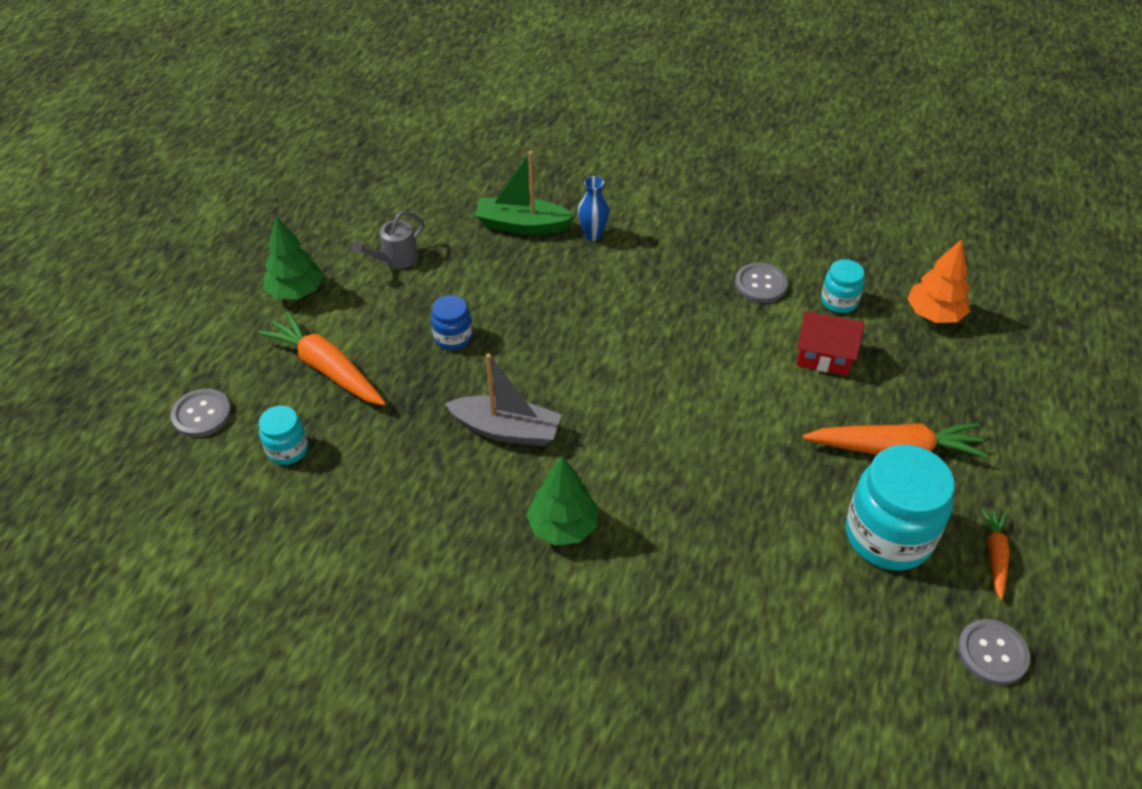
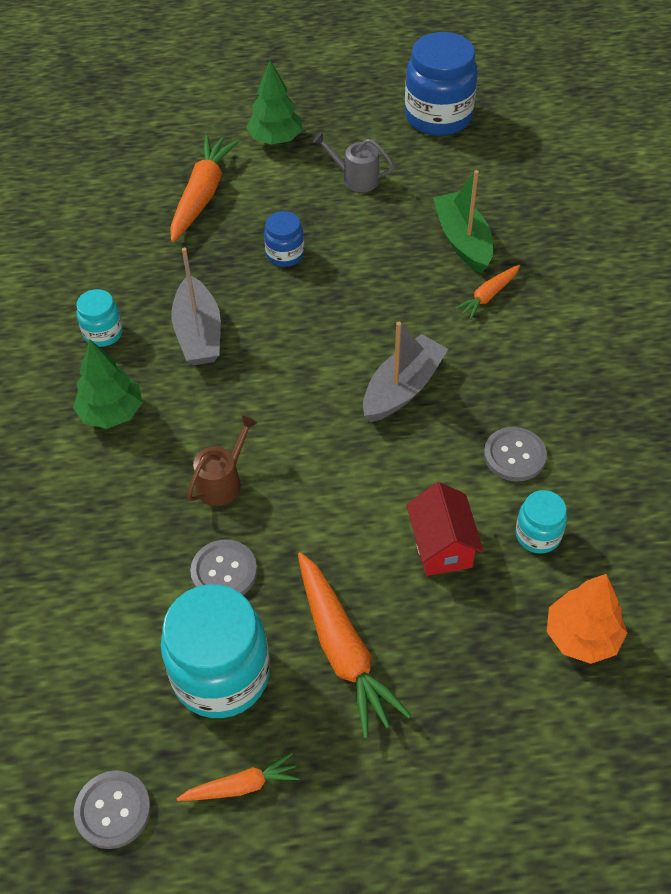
camera: 65 degrees right, 5 degrees up
(202, 414) = (116, 151): grey button -> grey button (224, 571)
(287, 449) = (106, 212): turquoise jar -> turquoise jar (103, 333)
(364, 182) = (438, 117): none -> blue jar
(593, 235) = (488, 296): blue vase -> orange carrot
(657, 320) = (402, 388): none -> grey boat
(691, 470) = (222, 482): none -> brown watering can

